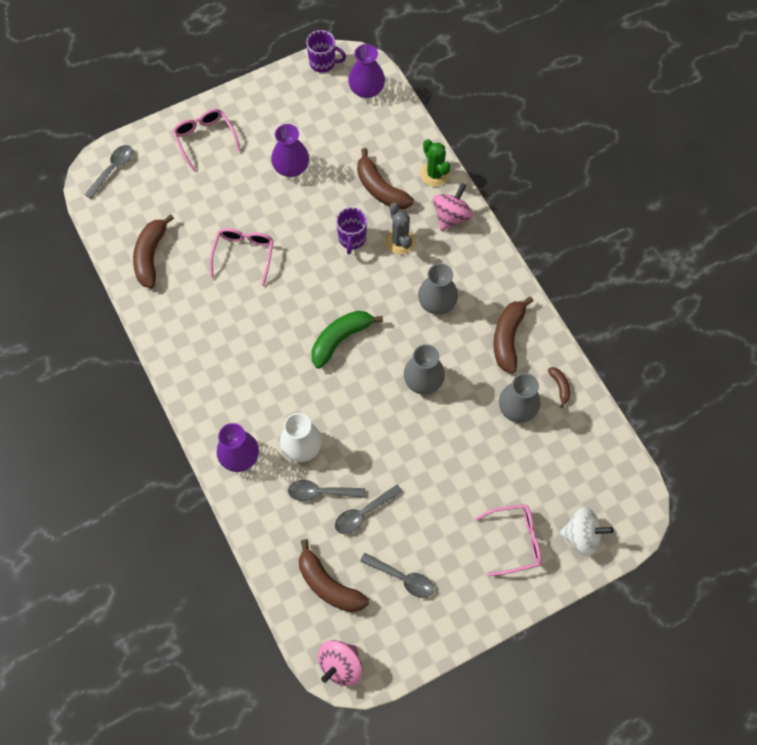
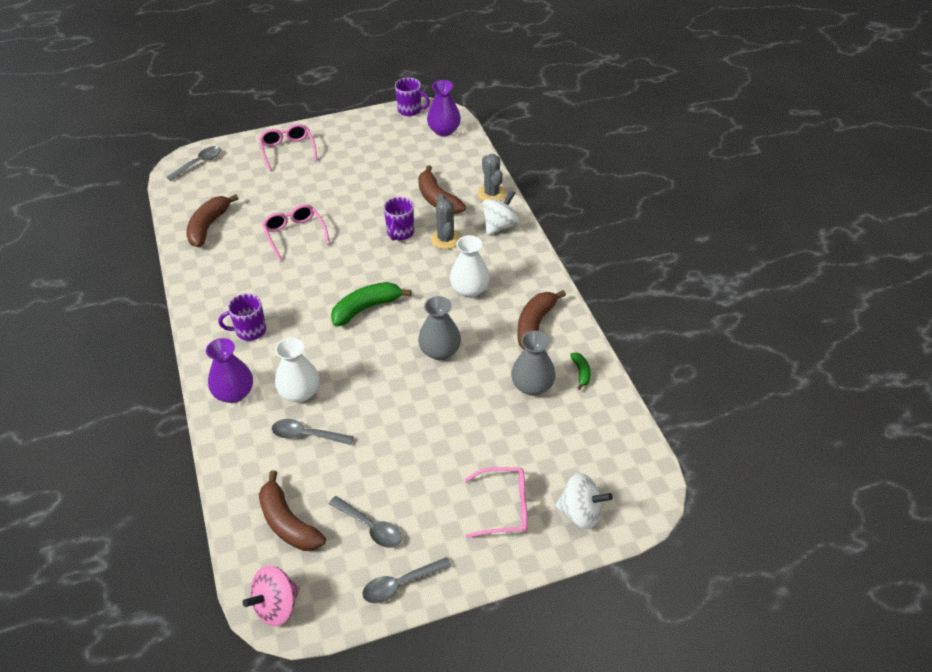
camera: 10 degrees right, 20 degrees down
(233, 382) = (250, 331): none -> purple mug
(244, 254) = (294, 234): pink glasses -> pink glasses turned 45 degrees counterclockwise
(291, 167) = (359, 177): purple vase -> none
(363, 513) = (345, 460): grey spoon -> grey spoon (400, 584)
(435, 174) = (491, 194): green cactus -> grey cactus
(437, 302) = (469, 289): grey vase -> white vase
(451, 216) = (500, 226): pink spinning top -> white spinning top
(560, 387) = (581, 372): brown banana -> green banana

